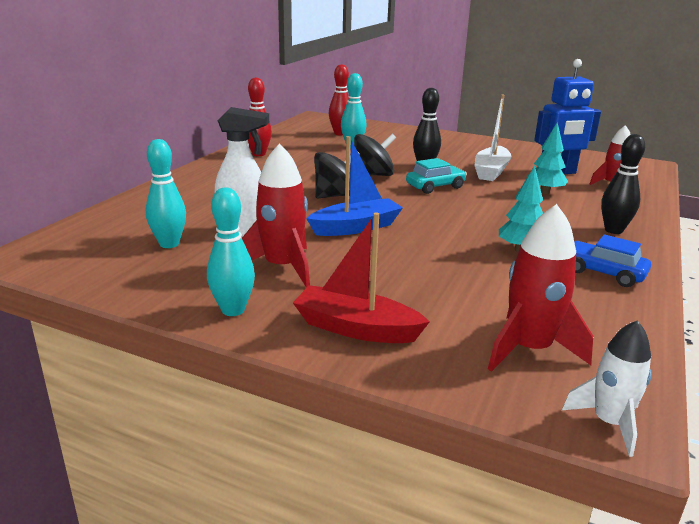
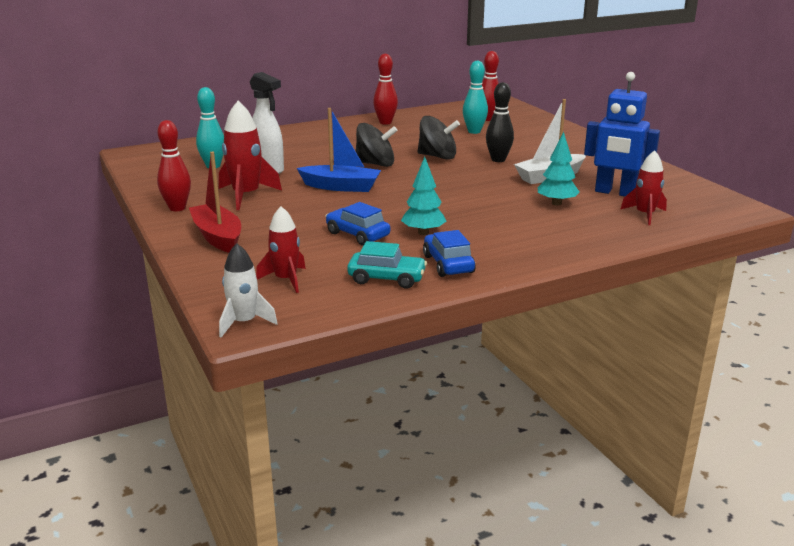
camera: 40 degrees right, 0 degrees up
(233, 310) = (177, 208): turquoise bowling pin -> red bowling pin
(435, 187) = (467, 176): turquoise car -> turquoise car (387, 278)
(477, 272) = (357, 235): none -> blue car
(529, 349) = (286, 280): red rocket -> red rocket, size x0.66
(613, 230) = (539, 244): black bowling pin -> none

